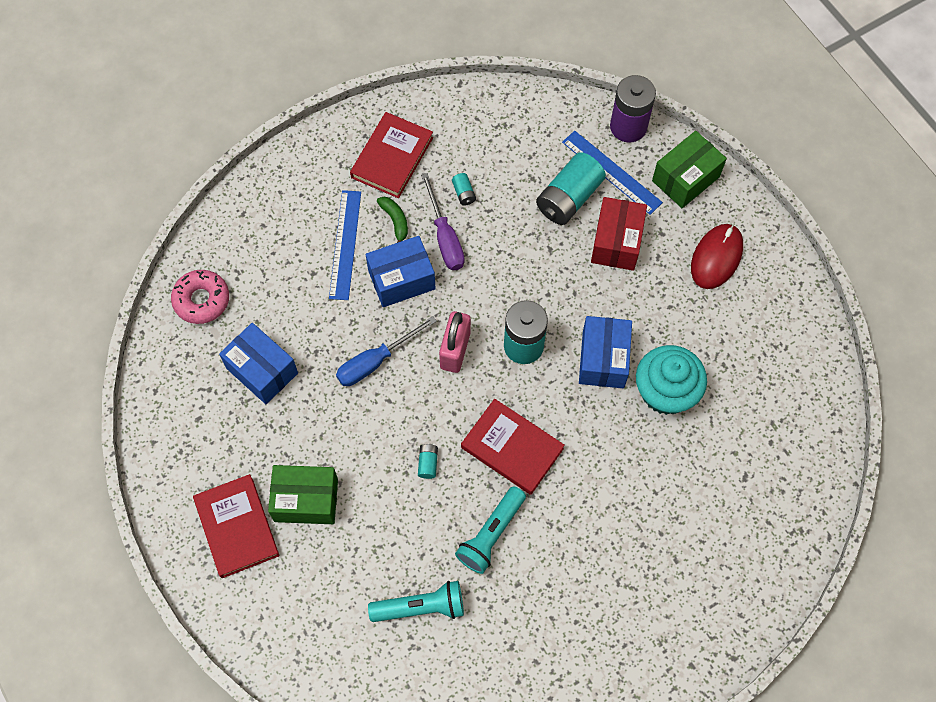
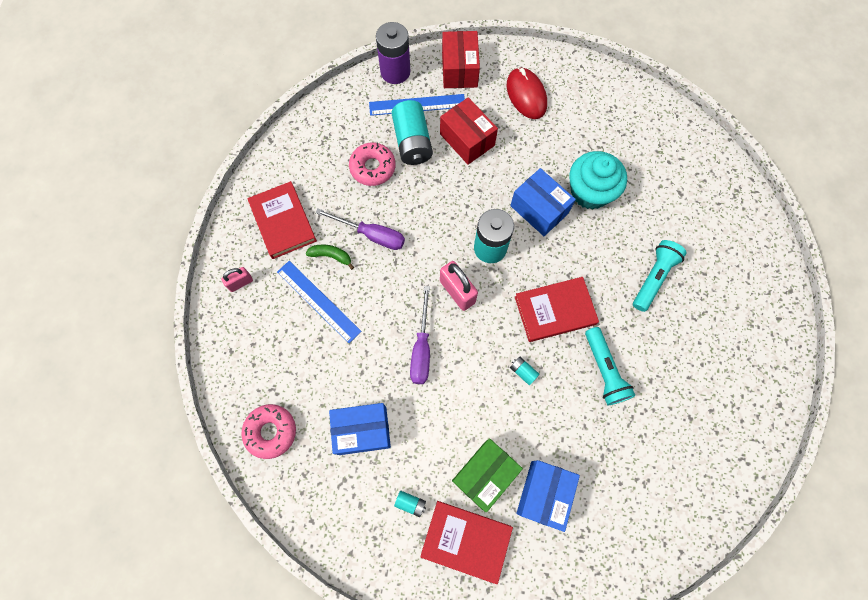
camera: 50 degrees left, 5 degrees up
(307, 171) = (240, 283): none -> pink padlock
(375, 361) = (421, 348): blue screwdriver -> purple screwdriver
(401, 279) = (377, 285): blue box -> blue box (544, 494)
(420, 607) = (621, 456): turquoise flashlight -> turquoise flashlight (653, 278)
(463, 193) = (351, 199): turquoise battery -> turquoise battery (410, 503)
(511, 186) = (372, 167): none -> pink donut
(685, 179) = (459, 70): green box -> red box

